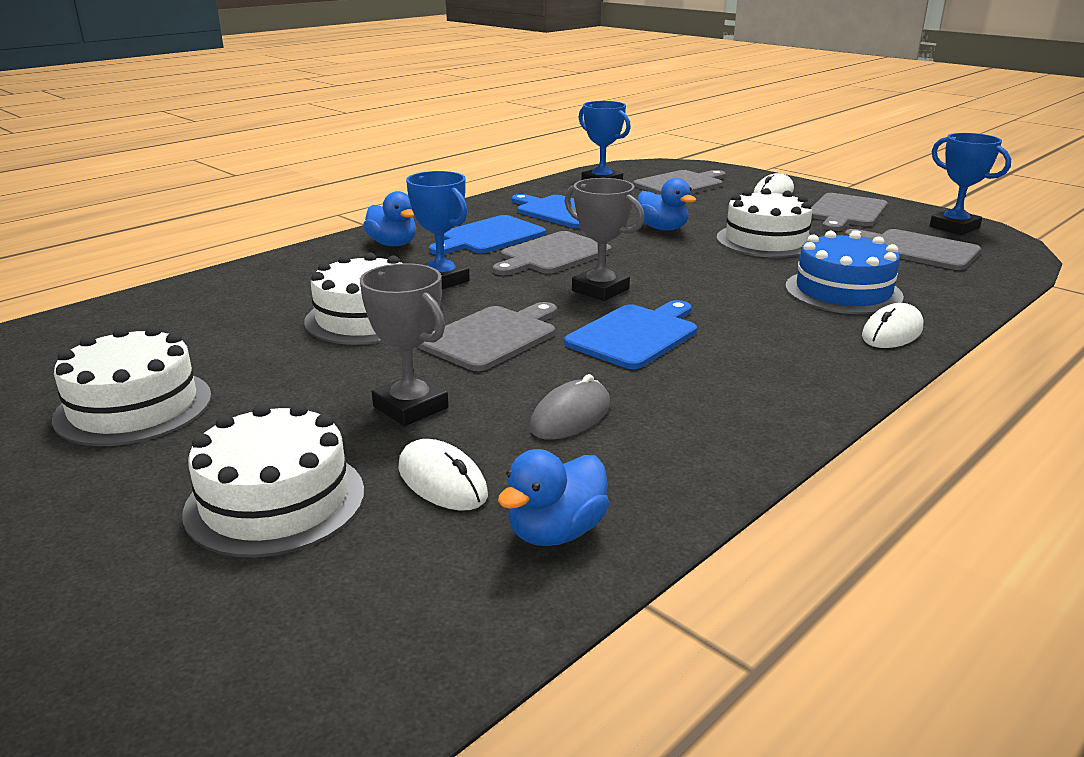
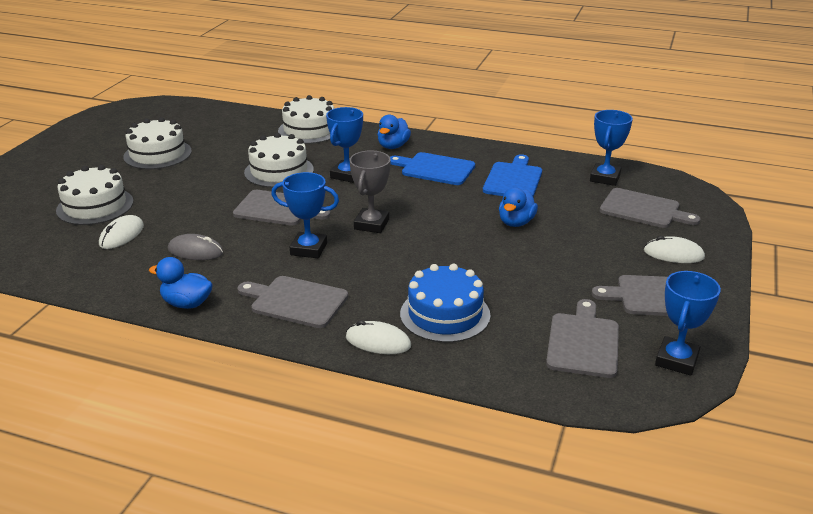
camera: 65 degrees right, 5 degrees up
(410, 407) = (185, 210): grey trophy -> none
(552, 255) = (420, 196): grey cutting board -> grey cutting board (295, 301)
(556, 532) = (89, 270): blue duck -> blue duck (187, 303)
(635, 335) = (308, 249): blue cutting board -> blue trophy
(766, 240) = (532, 268): white cake -> white cake (309, 130)

